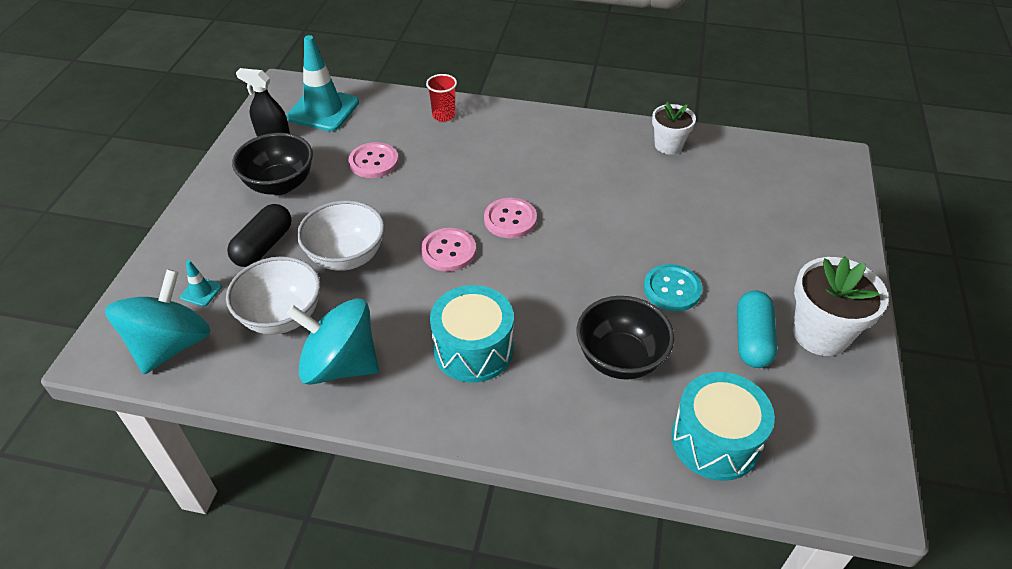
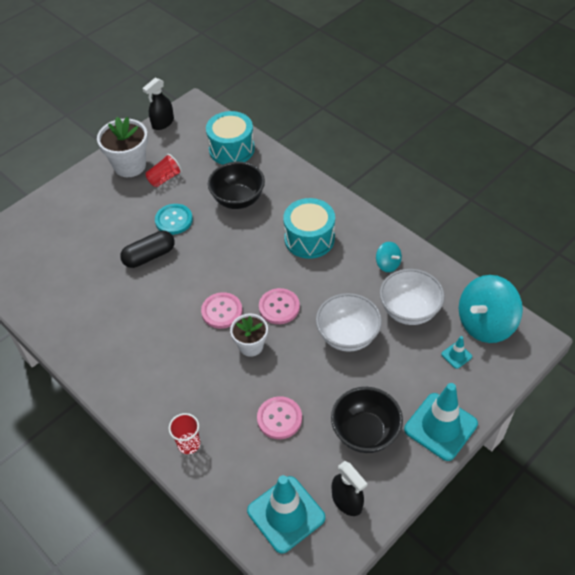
camera: 145 degrees left, 5 degrees up
(200, 219) = (440, 426): none -> turquoise traffic cone
(264, 246) = (401, 374): black capsule -> black capsule (149, 256)
(340, 364) = (387, 264): turquoise spinning top -> turquoise spinning top, size x0.49
(668, 145) = (59, 317): white flower pot -> white flower pot (251, 346)
(752, 339) = (164, 178): turquoise capsule -> red cup
(873, 433) = (163, 123): none -> black spray bottle

